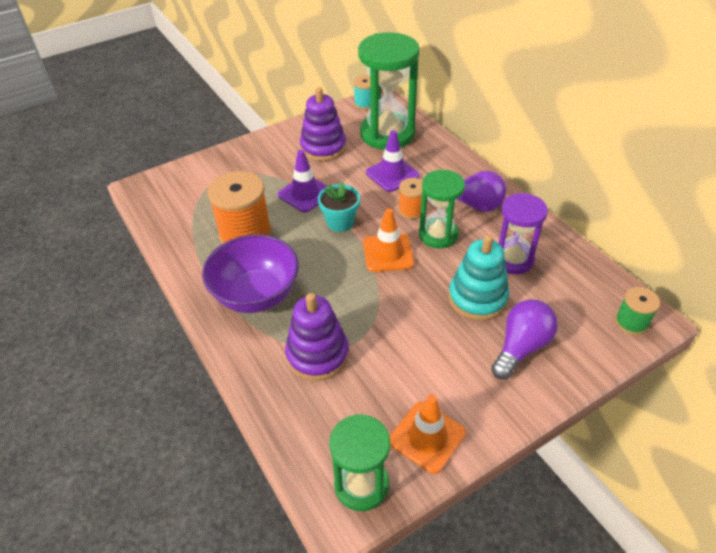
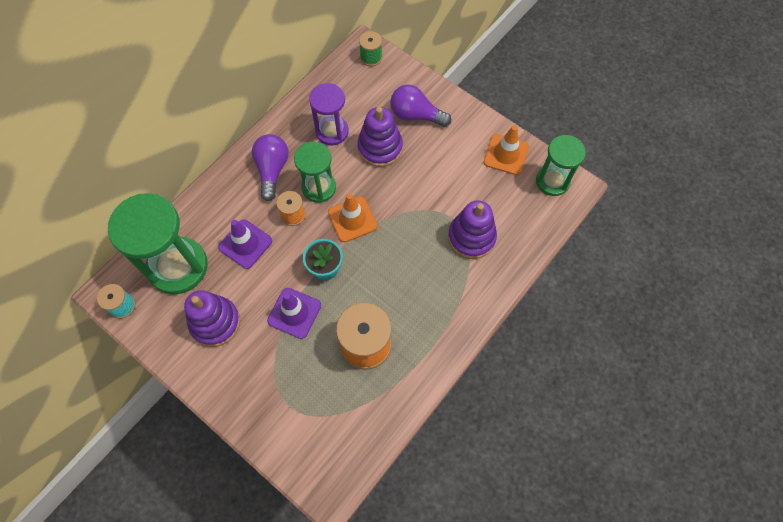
camera: 110 degrees left, 20 degrees up
(256, 295) = (432, 304): purple bowl -> none
(477, 298) = (380, 148): turquoise stacking toy -> purple stacking toy

